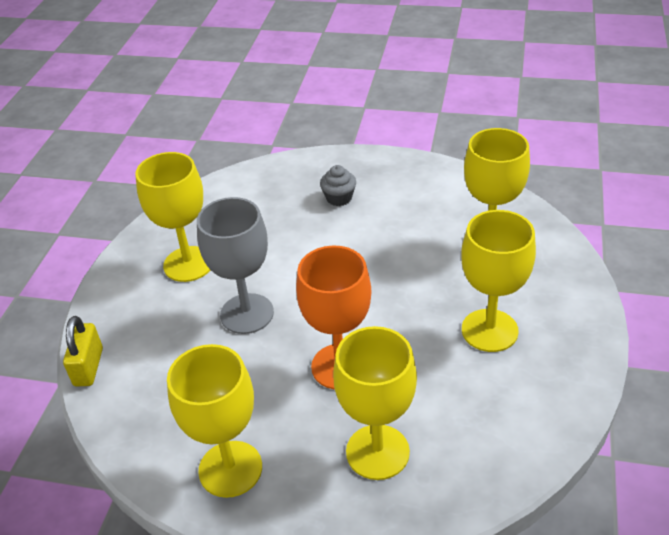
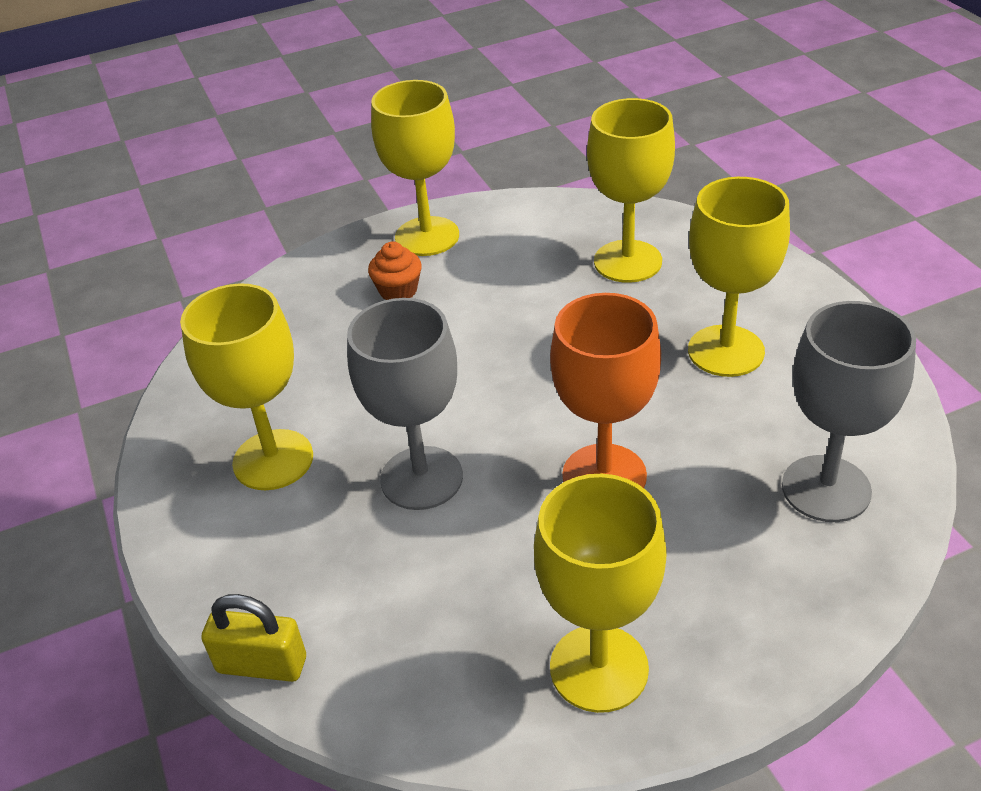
camera: 35 degrees left, 0 degrees up
(88, 367) = (262, 664): yellow padlock -> yellow padlock turned 45 degrees counterclockwise
(339, 198) = (398, 291): grey cupcake -> orange cupcake
(377, 452) = (747, 543): yellow goblet -> yellow goblet (427, 236)
(458, 449) = (826, 489): none -> grey goblet

